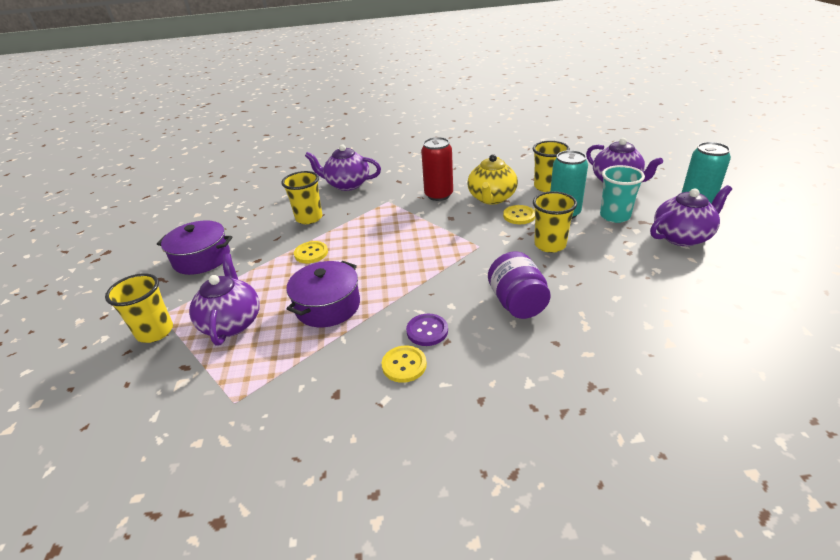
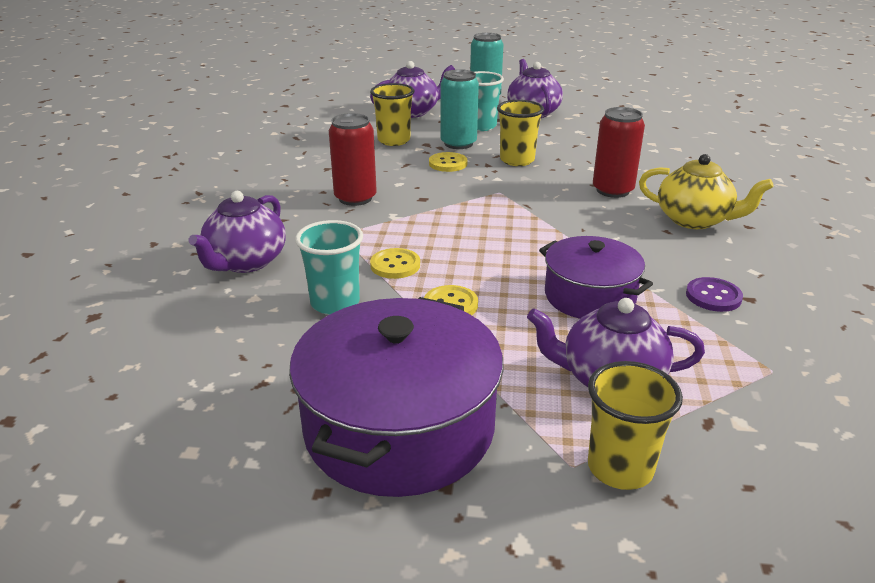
camera: 80 degrees left, 5 degrees down
(202, 258) = (399, 427): purple pot -> purple pot, size x1.64
(309, 218) = (335, 303): yellow cup -> turquoise cup
(404, 365) = (703, 256): yellow button -> yellow button (395, 265)
(427, 331) = (649, 238): purple button -> purple button (713, 296)
(491, 198) = (394, 170): yellow teapot -> yellow teapot (694, 220)
(517, 303) = (612, 190): purple jar -> red can

